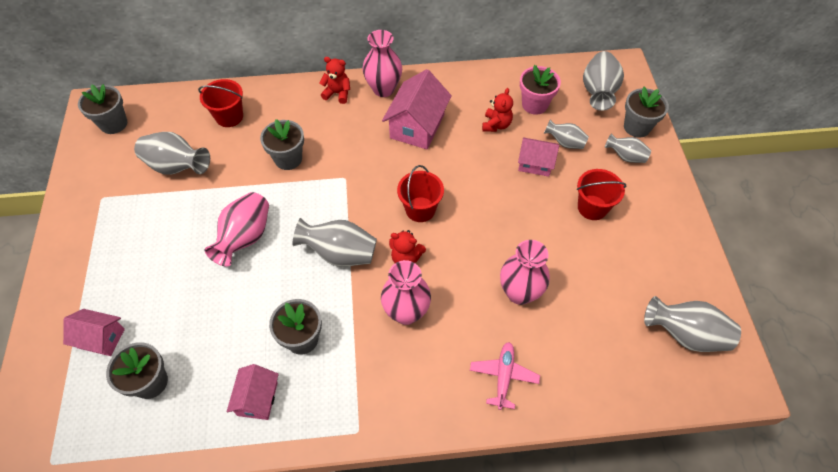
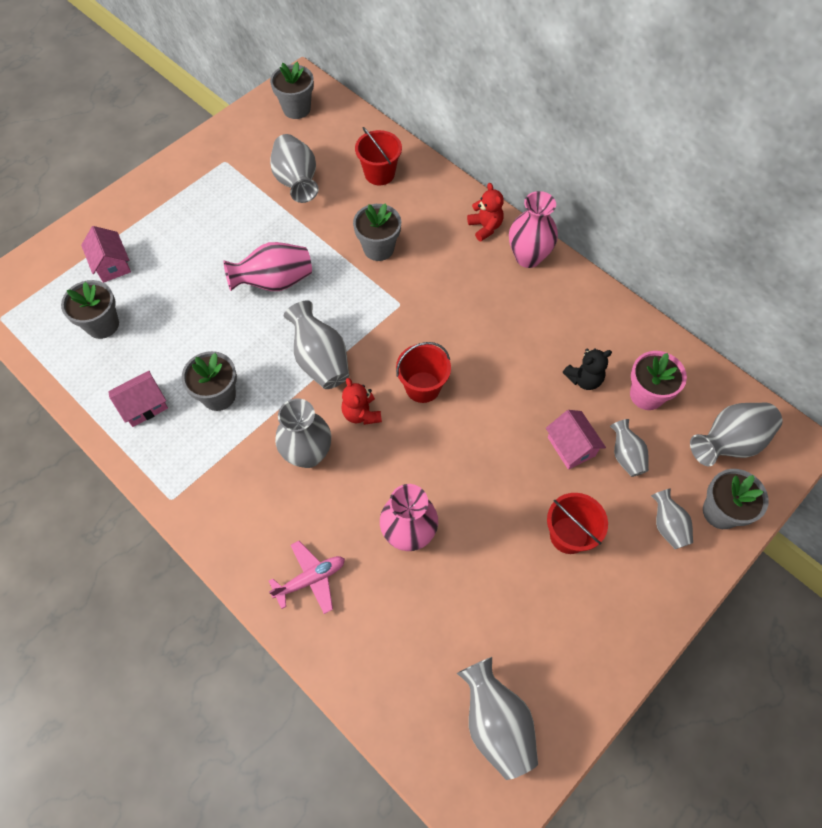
camera: 50 degrees right, 5 degrees up
(406, 312) = (308, 454): pink vase -> grey vase
(417, 126) = (513, 316): pink house -> none
(496, 125) = (584, 379): red teddy bear -> black teddy bear

